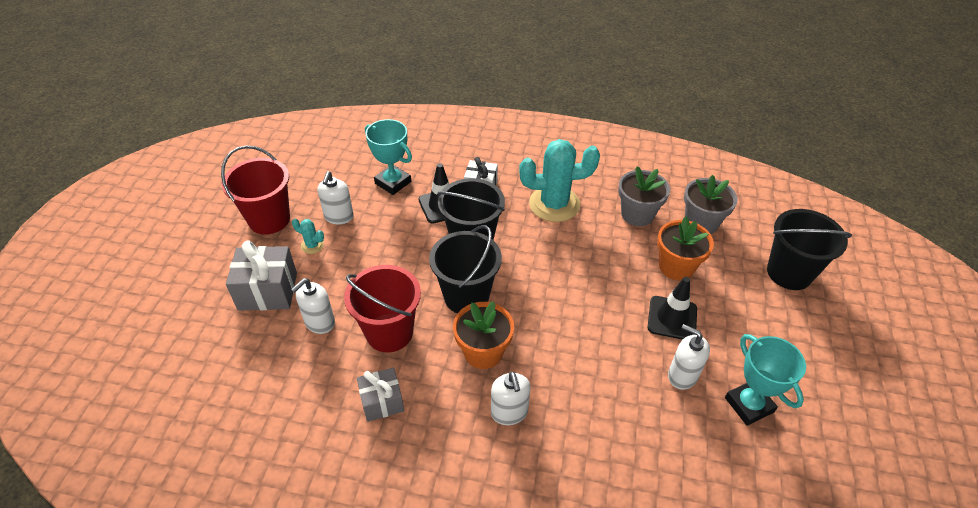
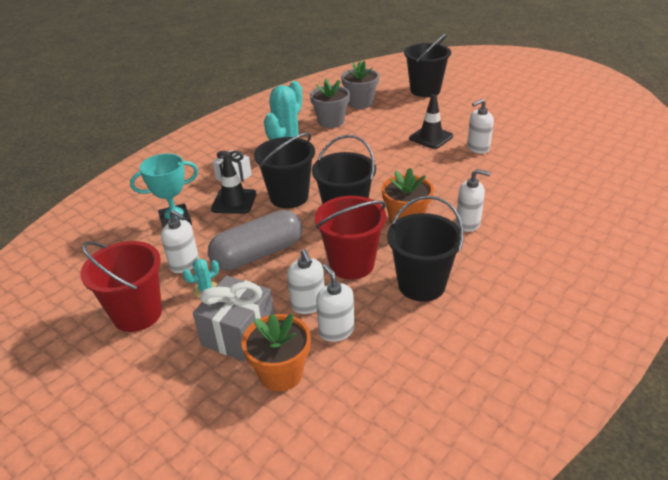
camera: 60 degrees left, 10 degrees down
(293, 356) = (336, 330): none -> white soap dispenser
(373, 257) = (258, 254): none -> grey capsule
(382, 402) = (421, 285): grey gift -> black bucket
(676, 267) = (390, 123): orange flower pot -> orange flower pot (281, 373)
(749, 405) = (511, 134): turquoise trophy -> none

